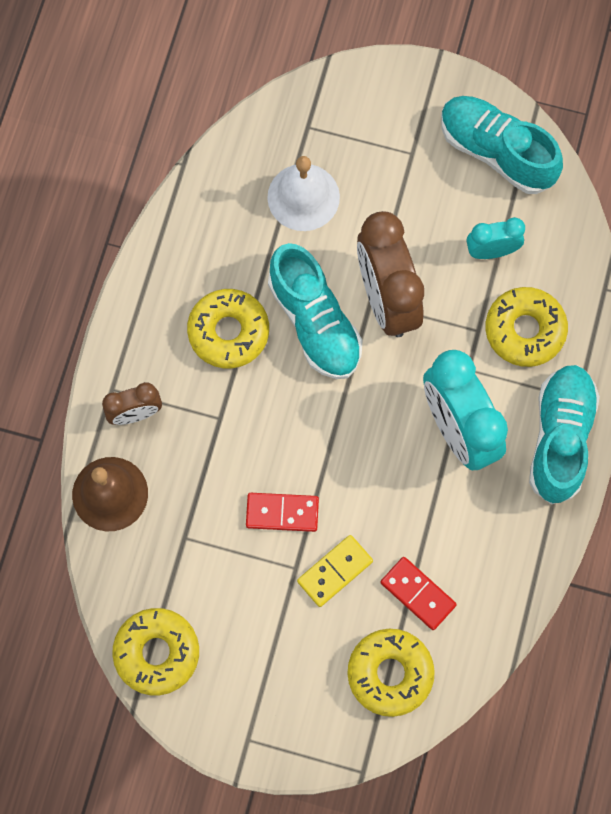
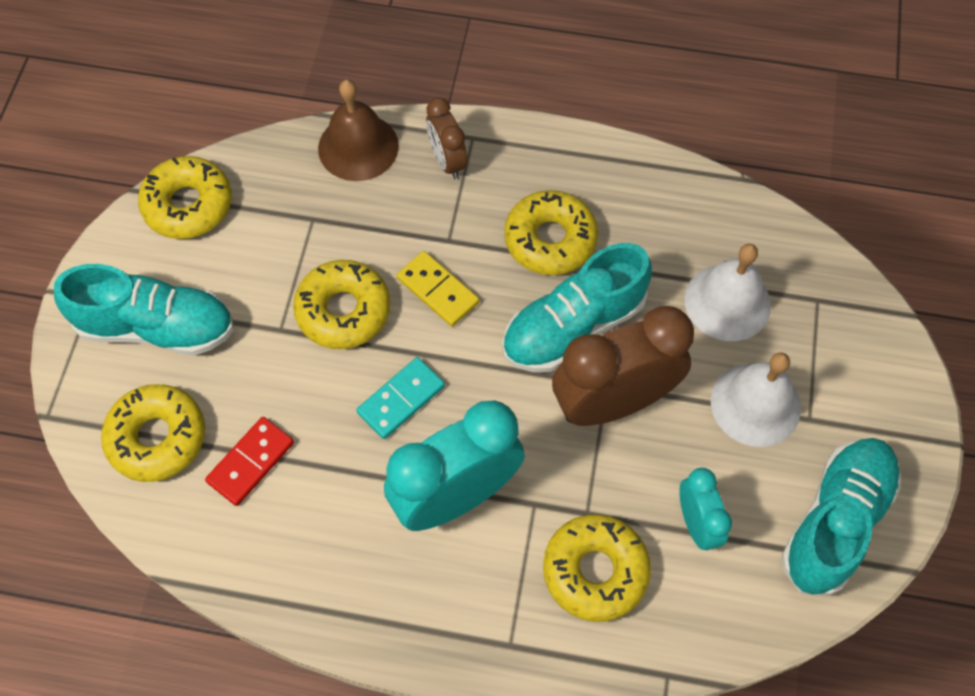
camera: 85 degrees right, 10 degrees down
(282, 513) = (343, 311): red domino -> yellow donut
(335, 571) = (277, 370): yellow domino -> yellow domino (438, 290)
(370, 468) = (401, 399): none -> turquoise domino
(396, 191) = (755, 404): none -> white bell
(560, 438) = (455, 624): turquoise shoe -> turquoise shoe (157, 327)

